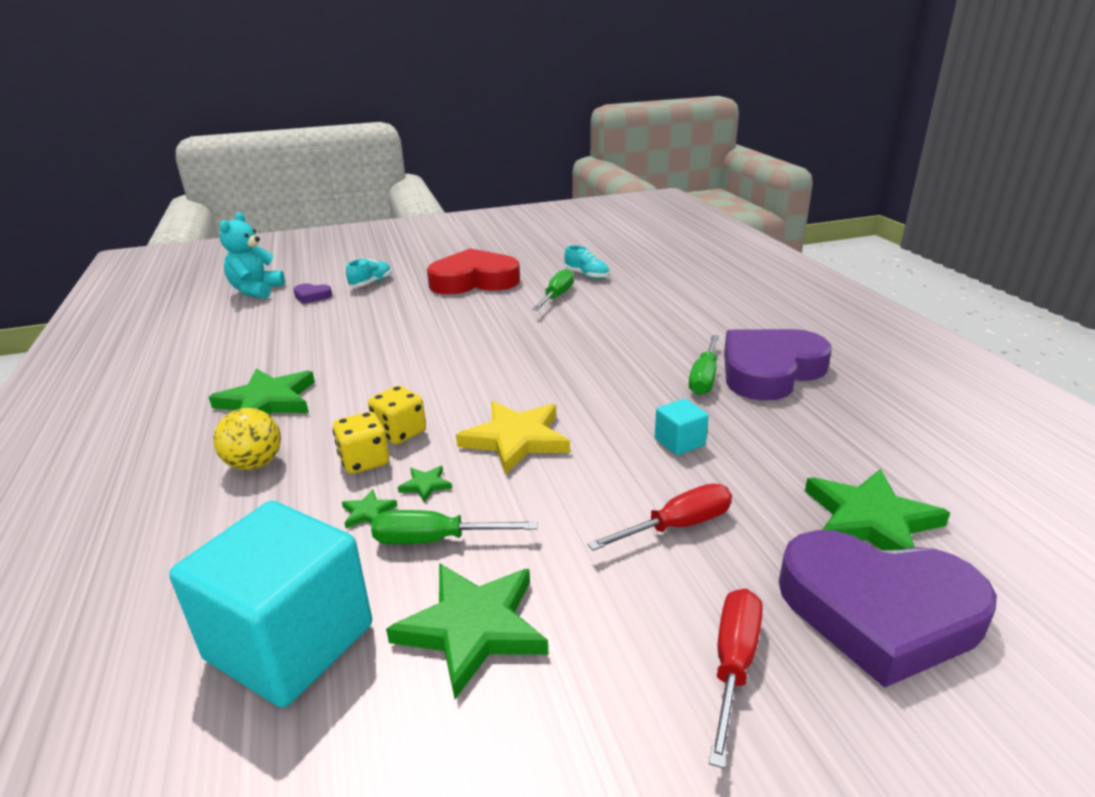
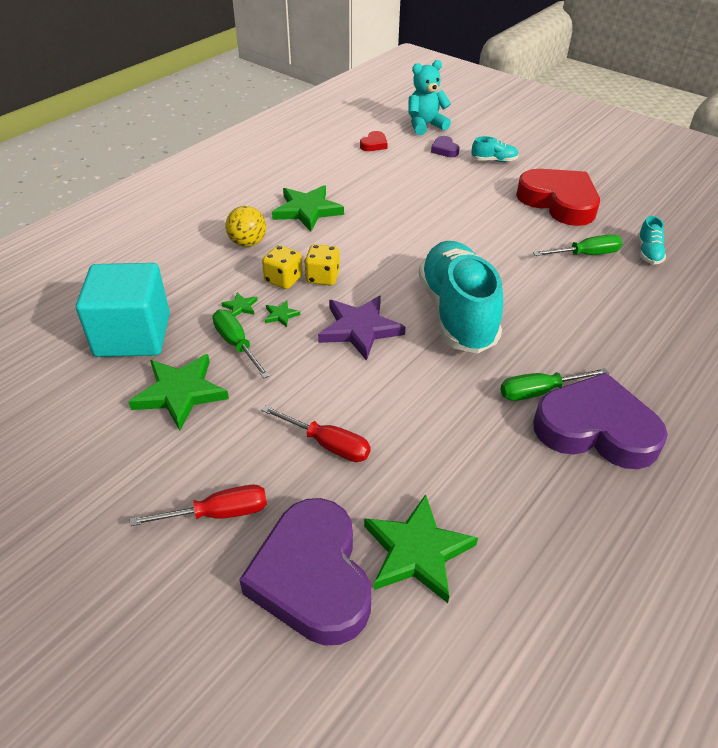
camera: 55 degrees right, 15 degrees up
(231, 324) = (374, 144): none -> red heart
(516, 439) = (360, 329): yellow star -> purple star
(559, 378) = (457, 313): none -> turquoise shoe
(679, 442) = (429, 410): turquoise cube -> none

